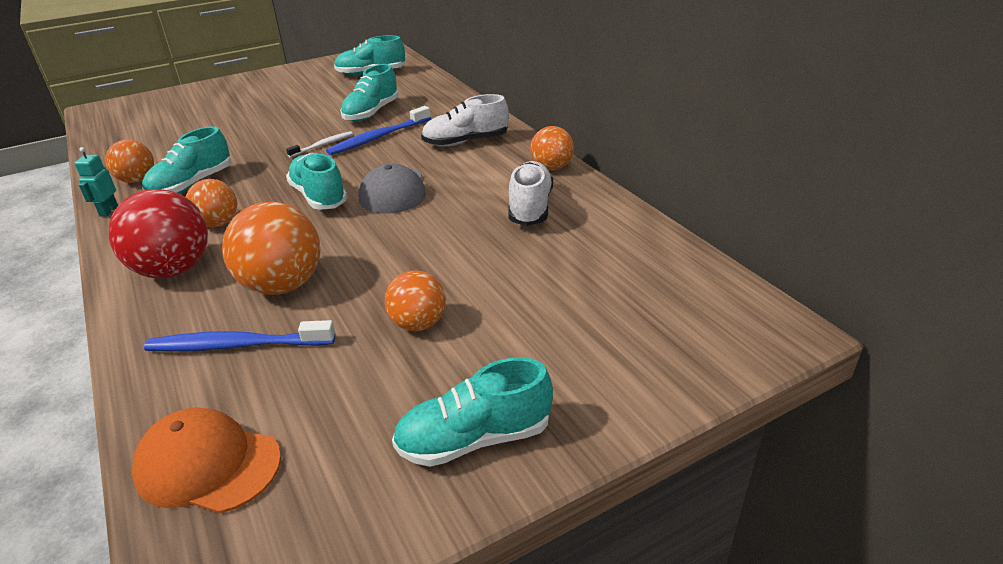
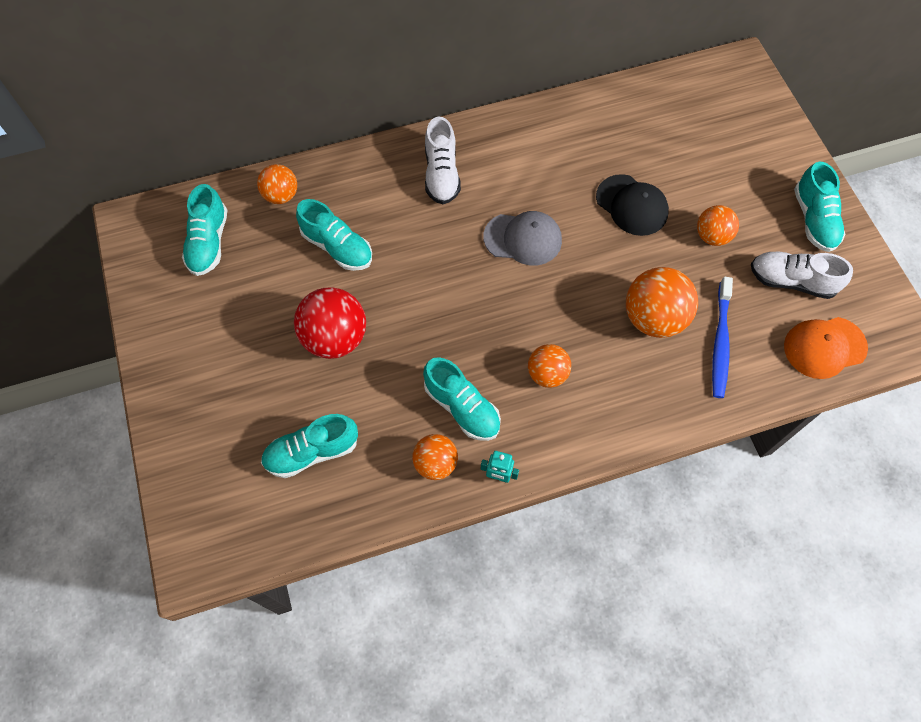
camera: 80 degrees left, 30 degrees up
(173, 270) = (617, 399): red ball -> red ball (335, 338)
(208, 465) = (824, 347): orange cap -> orange cap turned 45 degrees clockwise
(319, 196) = (518, 295): turquoise shoe -> turquoise shoe (312, 452)
(322, 145) = (406, 293): white toothbrush -> none
(379, 137) = (405, 243): blue toothbrush -> none
(456, 253) = (632, 205): none -> black cap
(530, 208) = (577, 149): white shoe -> white shoe (791, 281)
(551, 167) = (513, 122): orange ball -> orange ball (281, 195)

